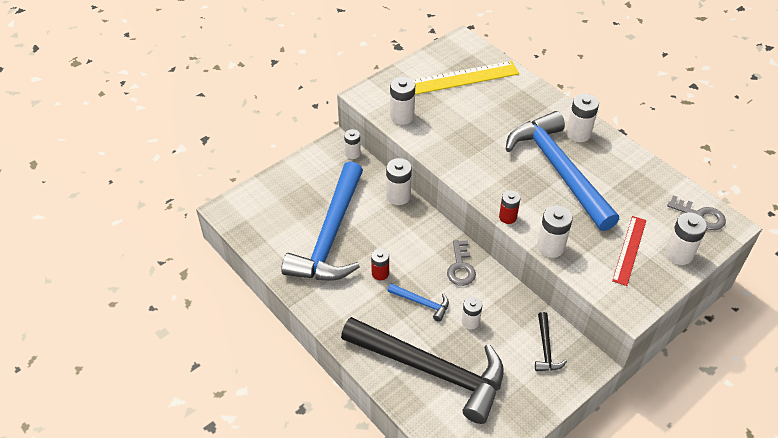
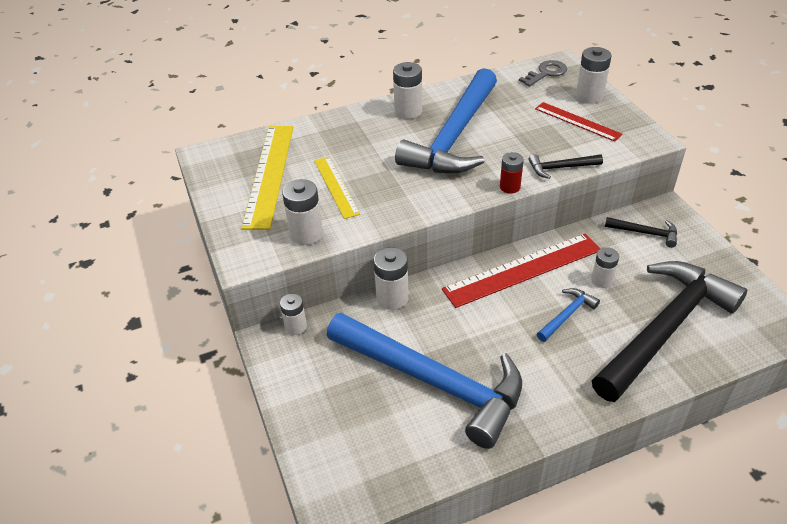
camera: 70 degrees left, 5 degrees down
(380, 273) = (512, 343): red battery -> none
(459, 117) = (336, 186): none -> yellow ruler
(460, 267) = (522, 269): grey key -> red ruler
(550, 247) = (561, 168): white battery -> black hammer
(558, 170) = (454, 136): blue hammer -> blue hammer turned 60 degrees counterclockwise

